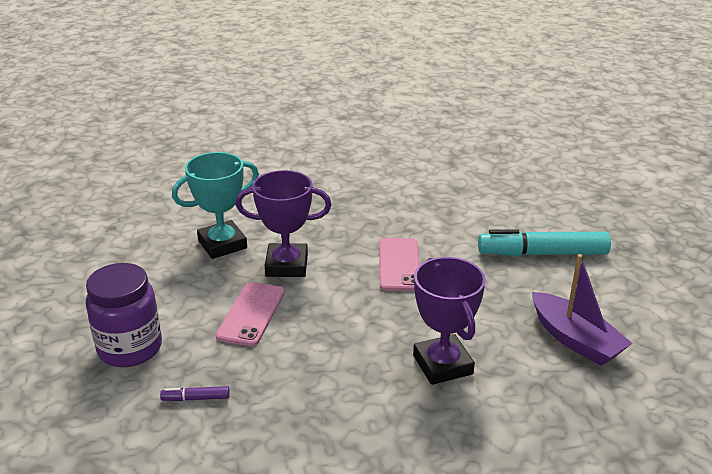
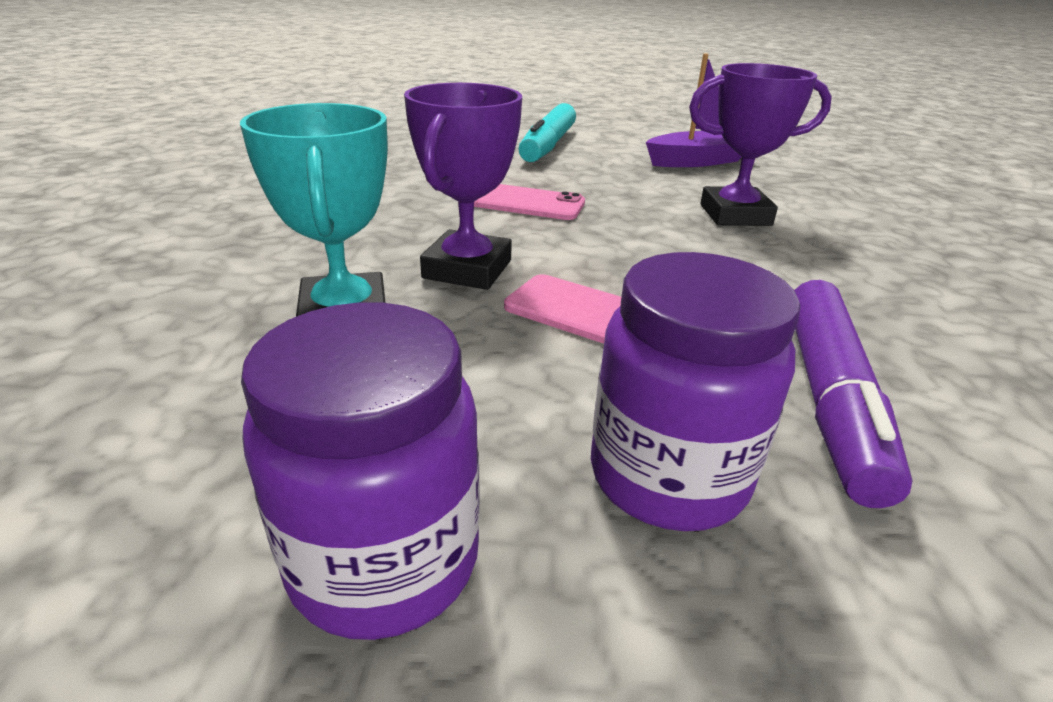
camera: 75 degrees left, 0 degrees up
(83, 293) = (385, 560): none -> purple jar
(196, 398) = (829, 398): purple marker -> purple marker, size x2.38

